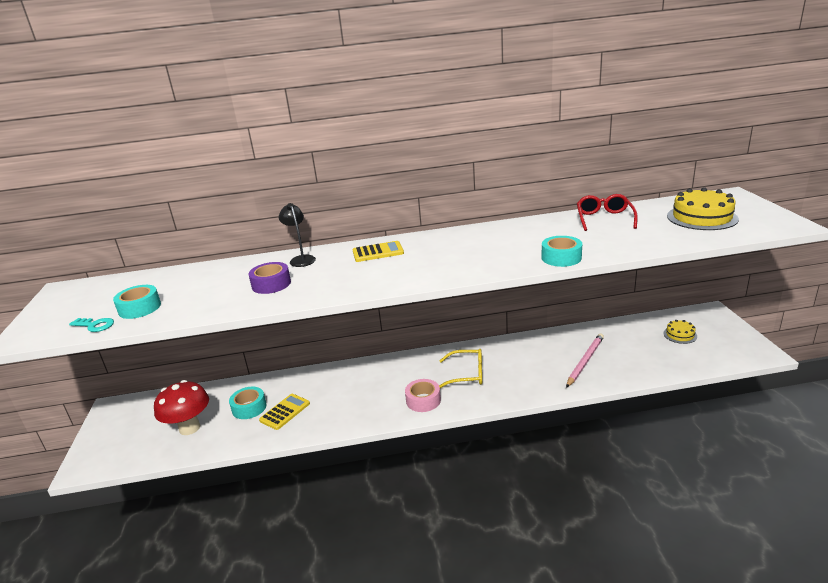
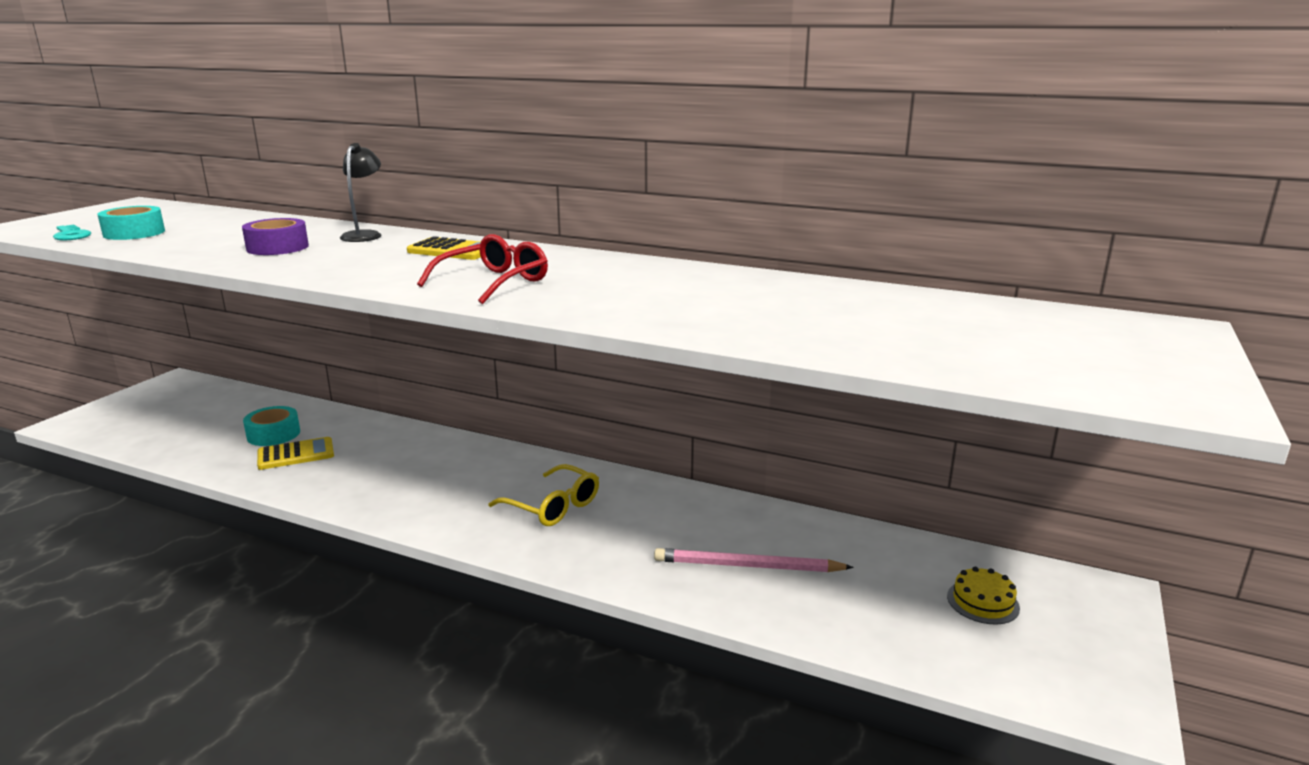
camera: 30 degrees right, 5 degrees down
(189, 428) = (195, 429): red mushroom -> none
(423, 400) = (450, 512): pink tape -> none
(561, 258) = (647, 320): turquoise tape -> none
(585, 361) = (747, 566): pink pencil -> pink pencil turned 150 degrees counterclockwise
(604, 219) = (841, 297): red glasses -> red glasses (494, 282)
(702, 217) = (1025, 341): yellow cake -> none

